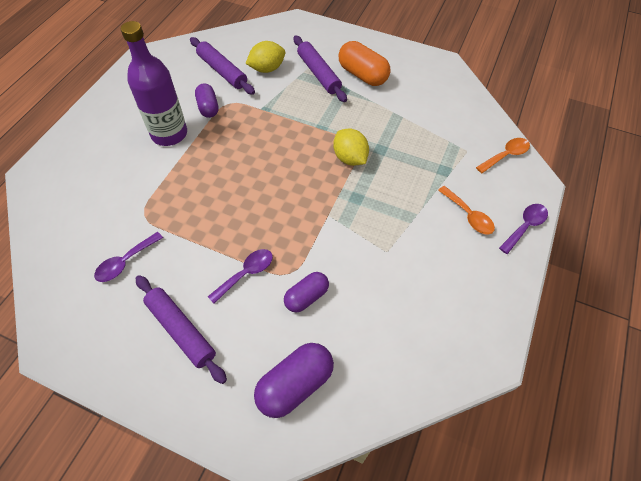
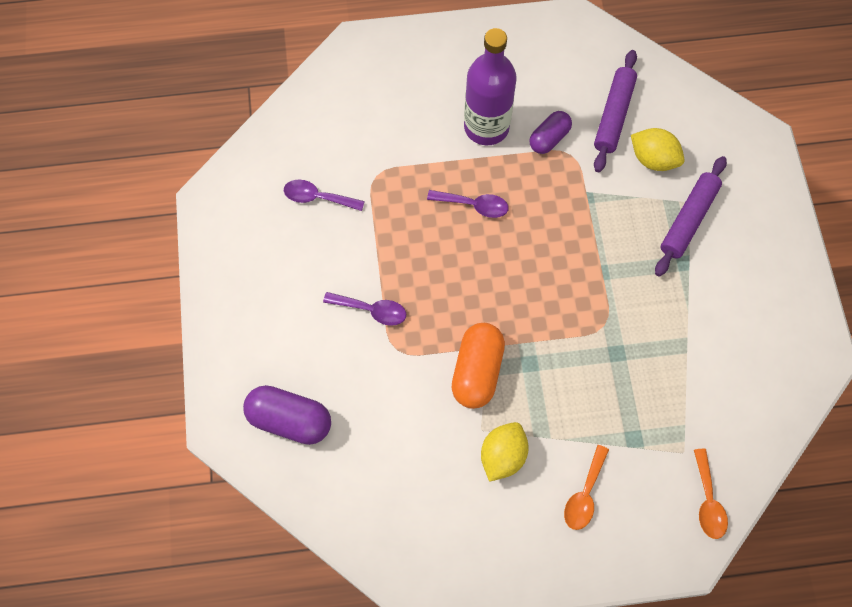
camera: 60 degrees right, 10 degrees up
(181, 330) = (282, 292): purple rolling pin -> none
(306, 297) = (381, 380): purple capsule -> none
(350, 158) = (580, 327): yellow lemon -> yellow lemon (502, 456)
(362, 75) = (724, 270): orange capsule -> orange capsule (477, 371)
(505, 155) = (708, 501): orange spoon -> orange spoon turned 60 degrees clockwise
(525, 226) = (610, 564): purple spoon -> purple spoon (474, 205)

